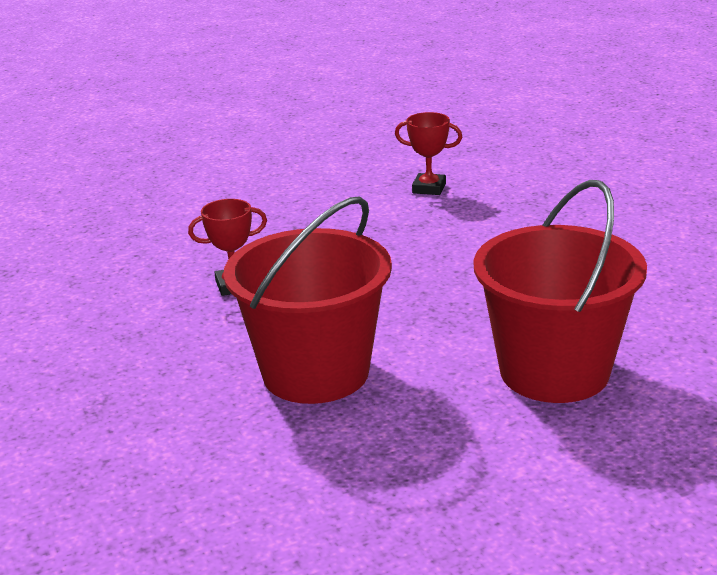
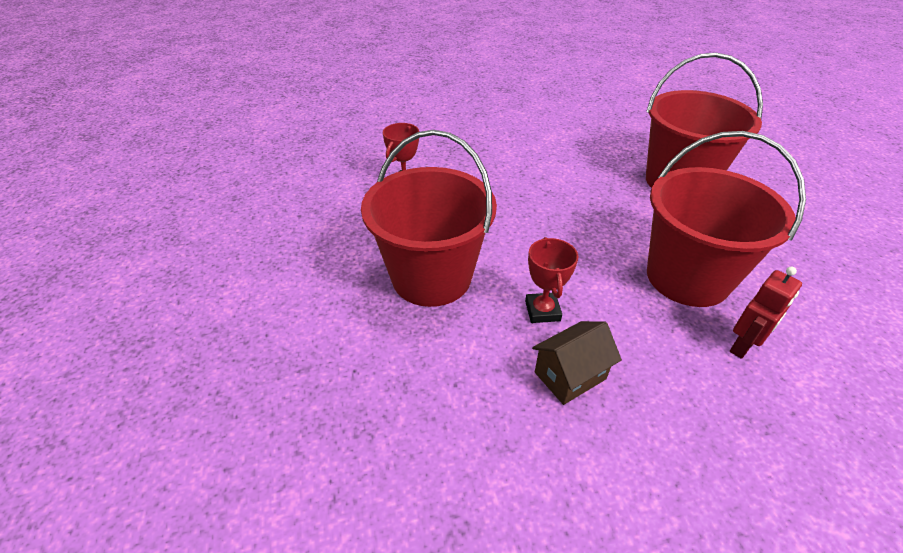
camera: 80 degrees left, 15 degrees up
(149, 305) = (570, 375): none -> brown house
(202, 405) = (743, 346): none -> red robot
(270, 226) = (431, 277): none -> red bucket

